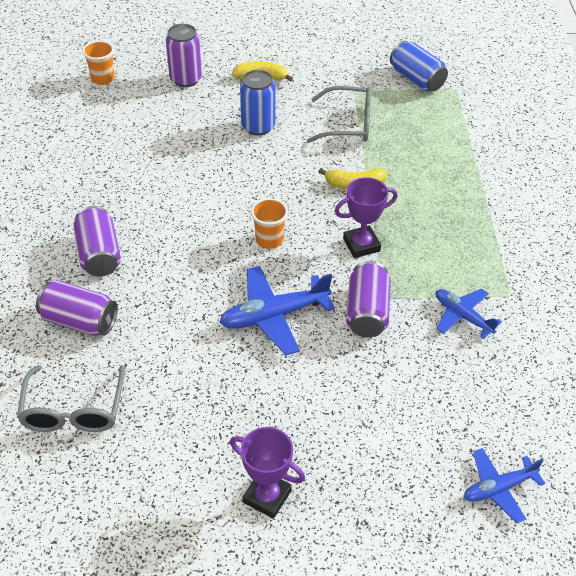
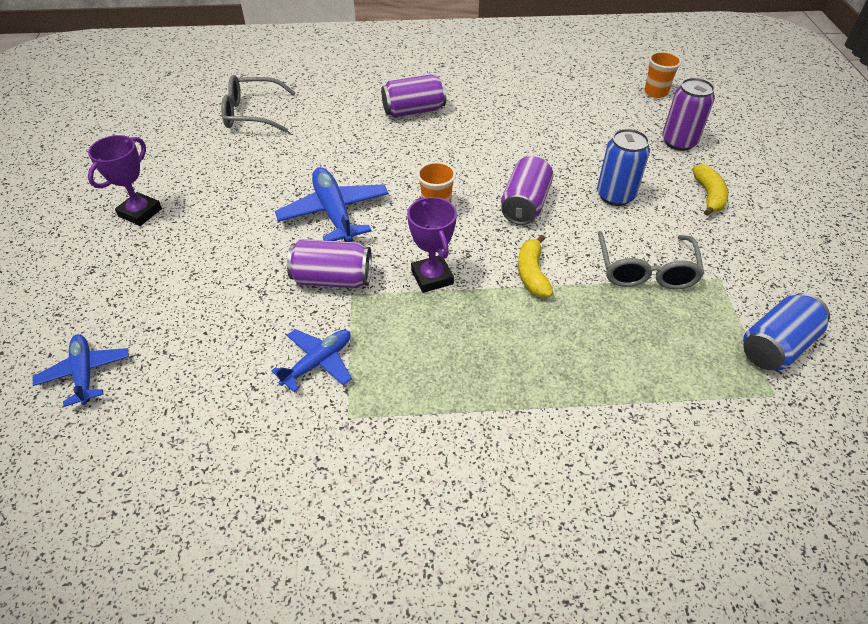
camera: 90 degrees right, 0 degrees up
(80, 321) = (340, 108): purple can -> purple can (525, 205)

